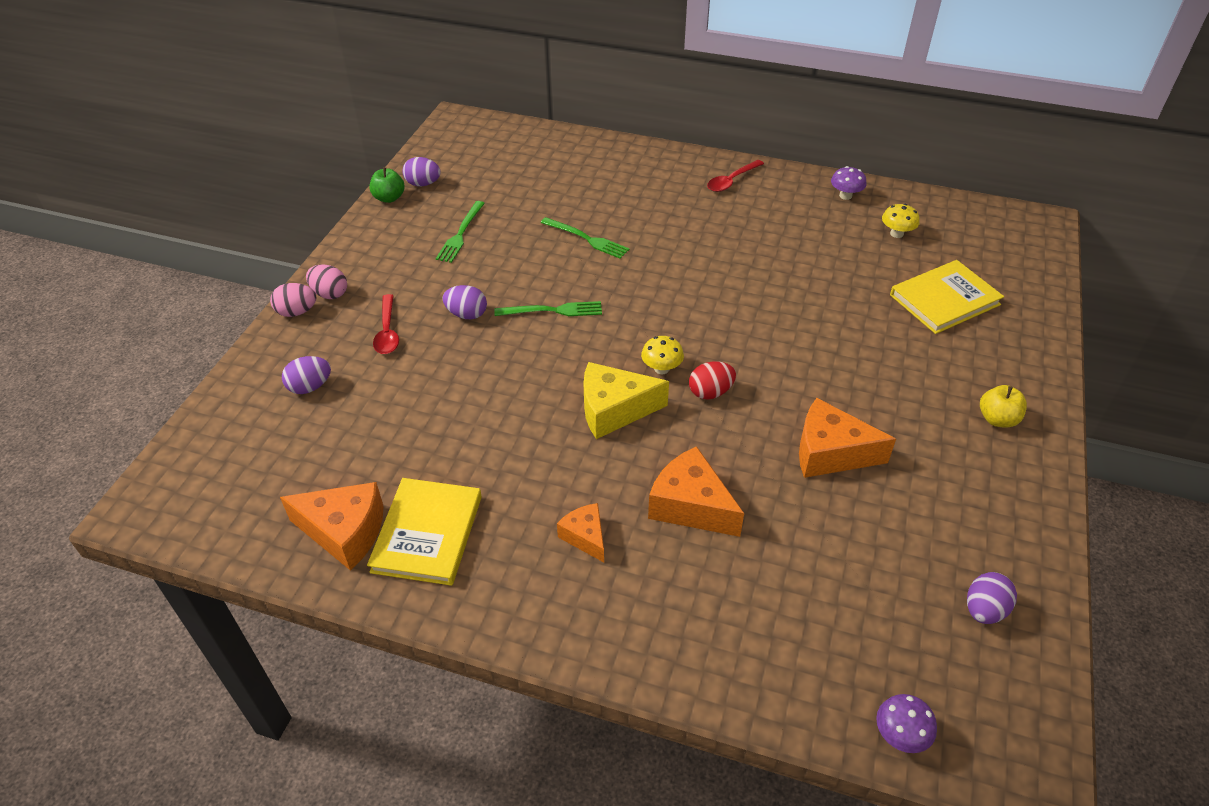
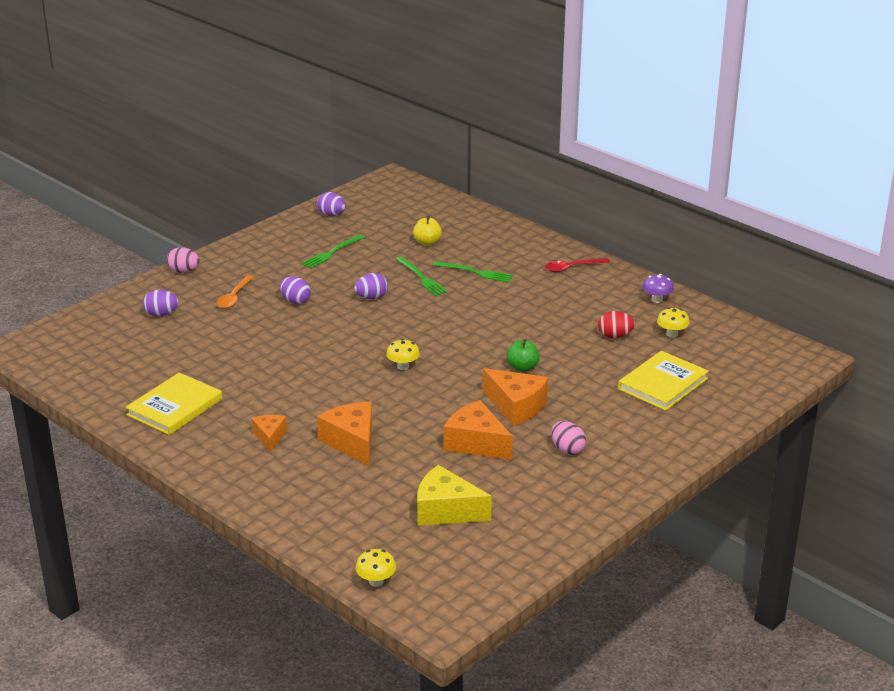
camera: 25 degrees right, 15 degrees down
(330, 294) = (213, 266): pink egg -> pink egg (567, 450)
(344, 532) = (127, 392): orange cheese -> orange cheese (516, 406)
(387, 332) = (234, 297): red spoon -> orange spoon
(389, 198) = (299, 218): green apple -> green apple (522, 367)
(553, 311) = (357, 314): green fork -> green fork (475, 272)
(614, 410) = (348, 380): yellow cheese -> yellow cheese (446, 511)
(710, 392) = (425, 388): red egg -> red egg (615, 336)
(900, 735) = (376, 581): purple mushroom -> yellow mushroom
(944, 300) = (663, 384): yellow book -> yellow book turned 45 degrees counterclockwise
(984, 610) = (495, 547): purple egg -> purple egg (371, 297)
(997, 419) = (621, 460): yellow apple -> yellow apple (427, 242)

